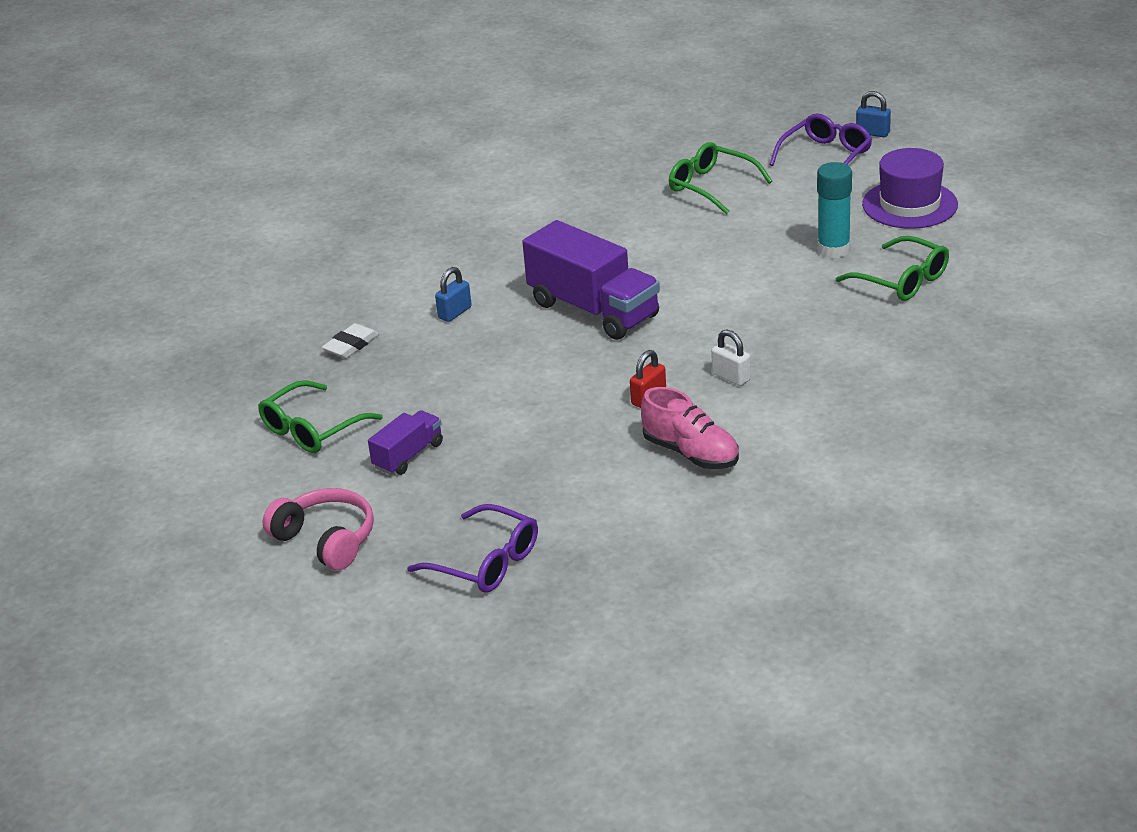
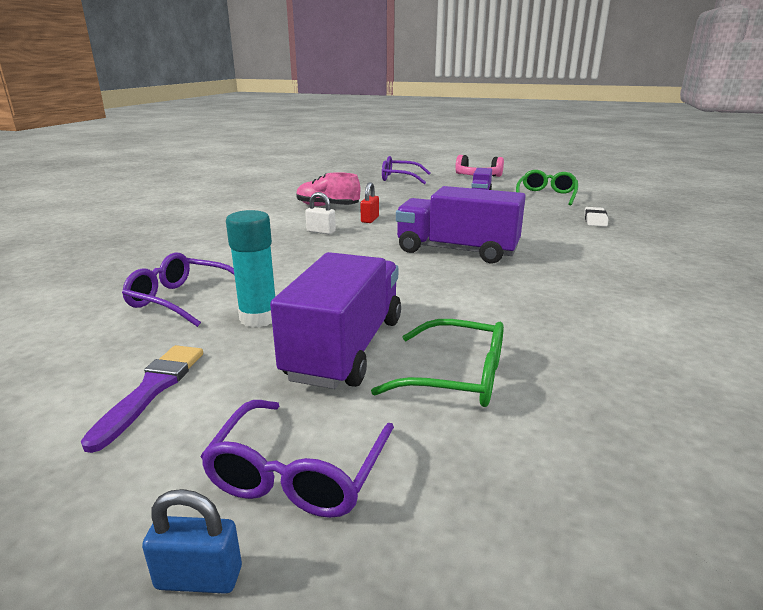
camera: 155 degrees right, 10 degrees down
(455, 313) = (558, 239): blue padlock -> none
(773, 215) = (346, 348): none -> purple truck
(902, 280) = (181, 299): green glasses -> purple glasses
(909, 204) = (151, 390): purple hat -> purple brush

